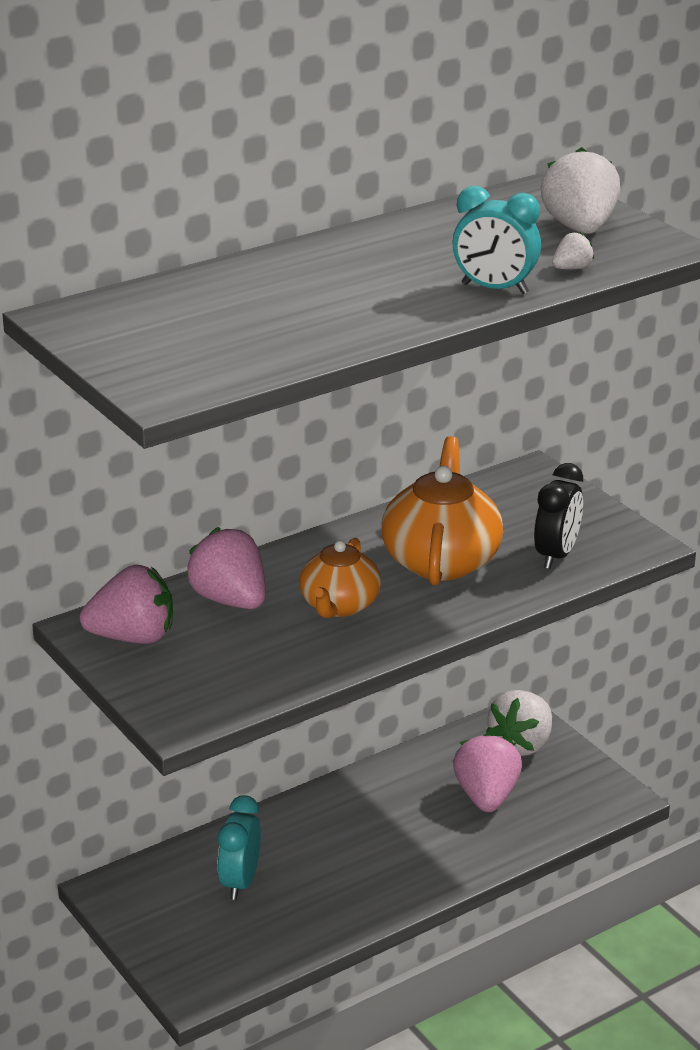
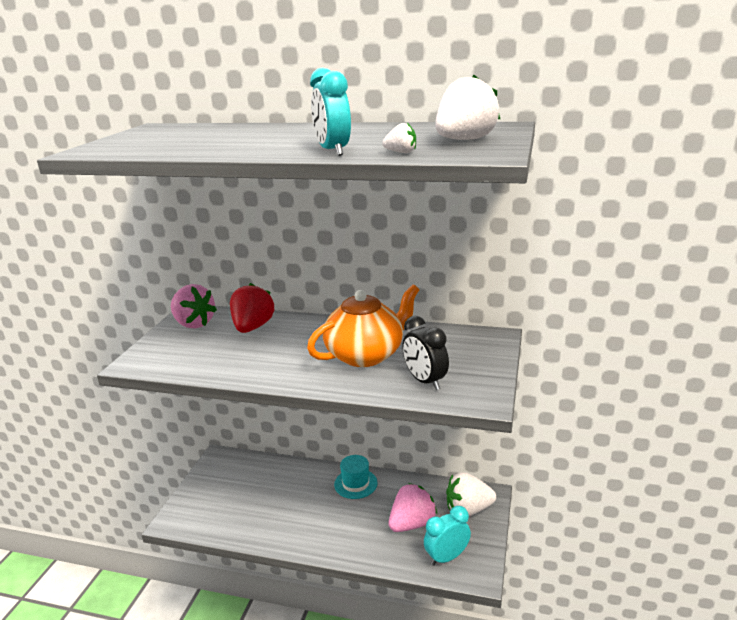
camera: 50 degrees right, 5 degrees down
(230, 600) = (253, 327): pink strawberry -> red strawberry
(240, 882) = (259, 488): turquoise clock -> turquoise clock (447, 557)
(339, 606) = (284, 351): orange teapot -> none
(354, 799) = (355, 483): none -> turquoise hat
(556, 555) = (425, 381): black clock -> black clock turned 75 degrees clockwise

